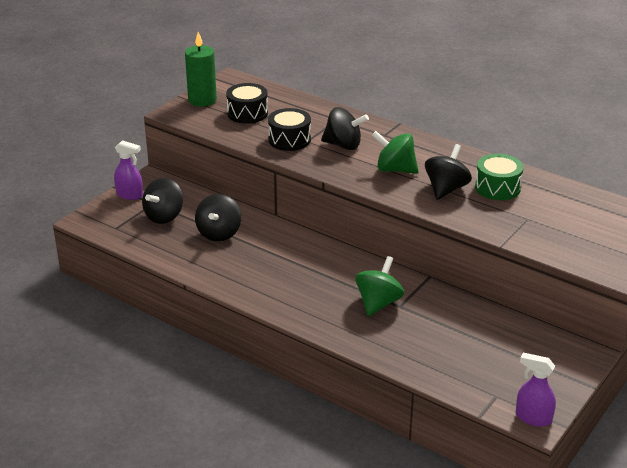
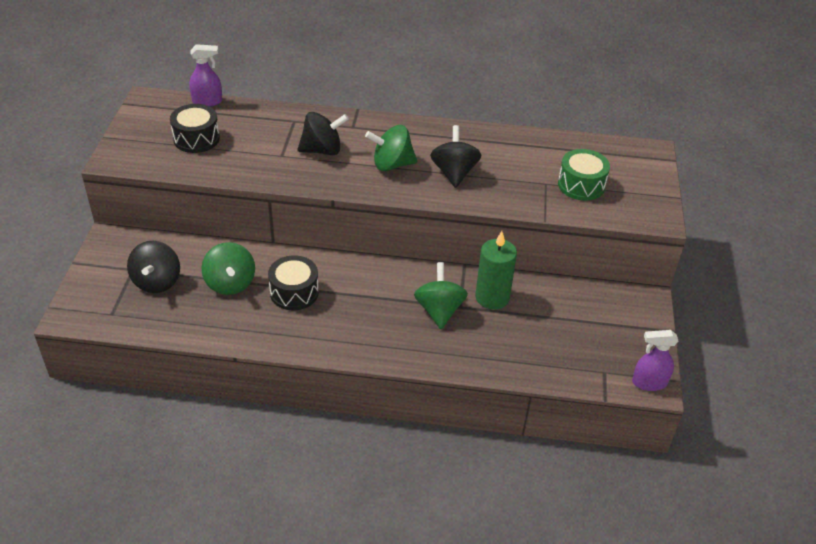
camera: 30 degrees left, 10 degrees up
(130, 195) = (100, 267): purple spray bottle -> purple spray bottle (207, 101)
(202, 100) = (135, 135): green candle -> green candle (492, 297)
(219, 233) = (230, 283): black spinning top -> green spinning top
(289, 140) = (263, 159): black drum -> black drum (294, 292)
(497, 187) = (497, 157): green drum -> green drum (581, 185)

